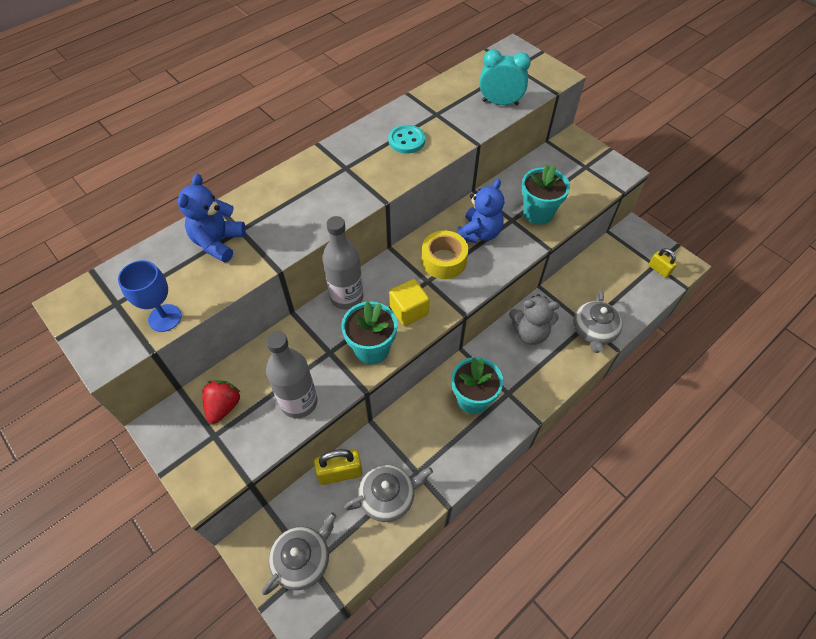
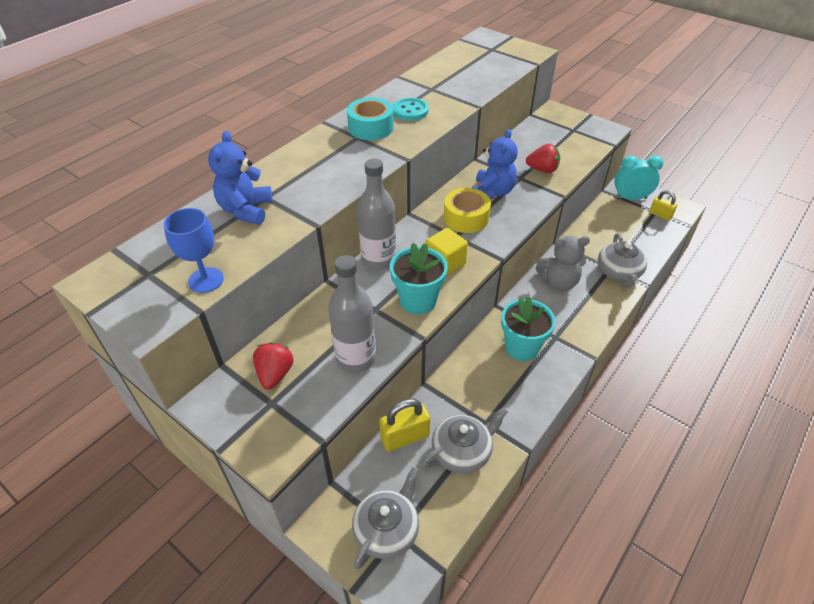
camera: 10 degrees left, 10 degrees down
(362, 157) = (371, 127): none -> turquoise tape
(500, 103) = (488, 75): turquoise clock -> turquoise clock (630, 198)
(538, 213) = (542, 169): turquoise flower pot -> red strawberry

